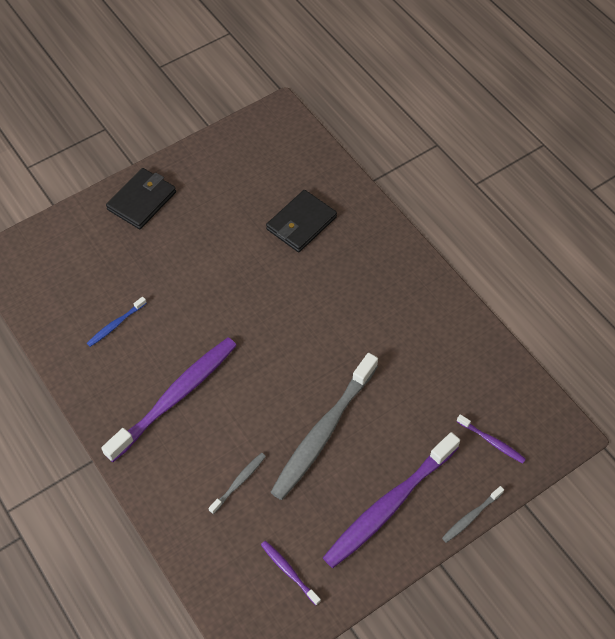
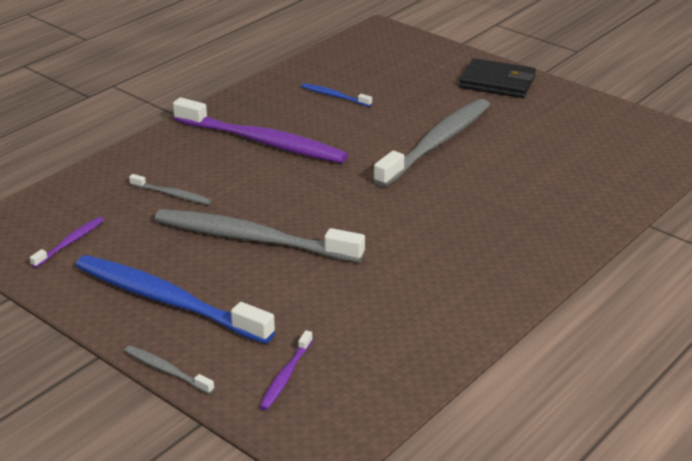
camera: 75 degrees right, 25 degrees down
(224, 272) = (436, 143): none -> grey toothbrush
(301, 223) = (539, 181): black wallet -> none
(389, 505) = (168, 301): purple toothbrush -> blue toothbrush

